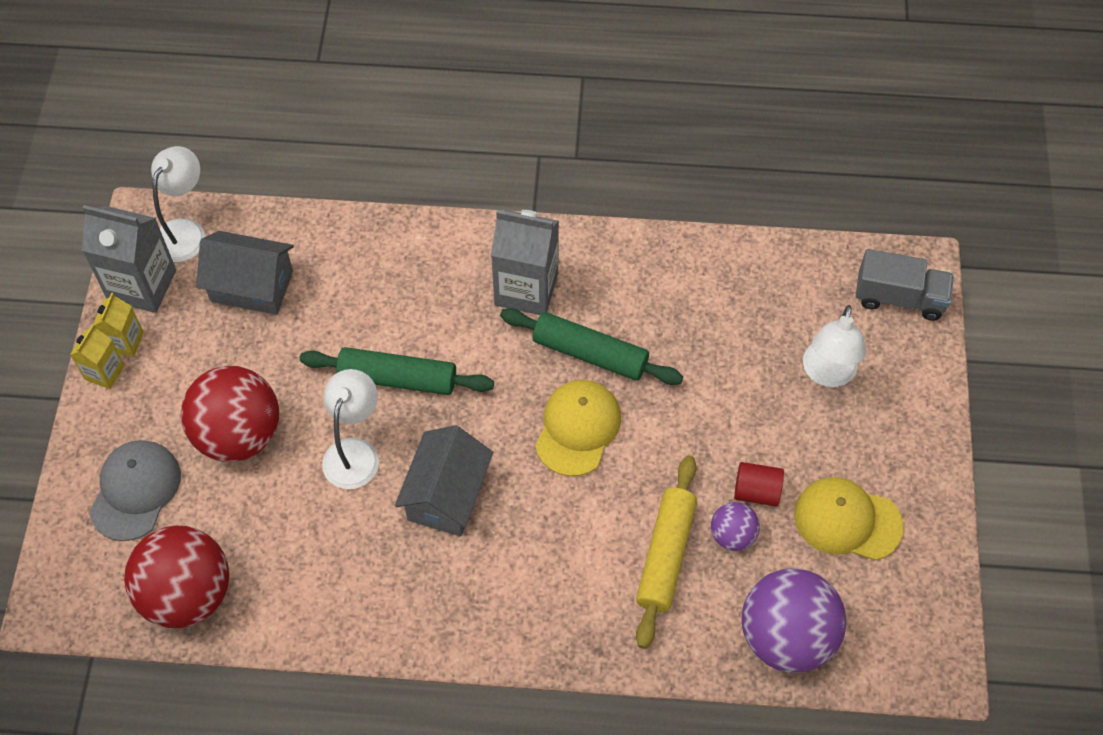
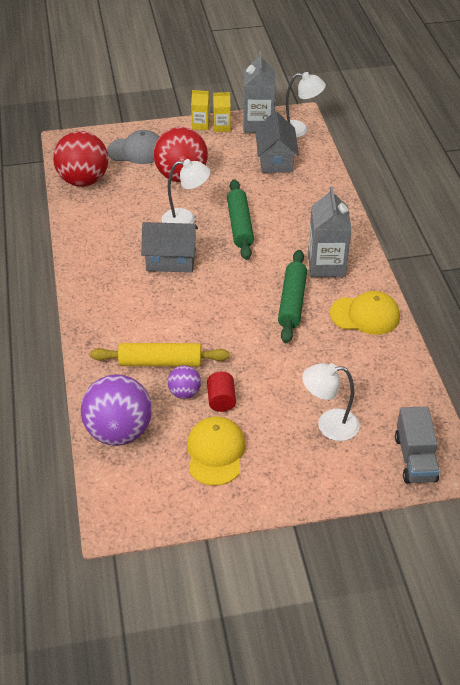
camera: 75 degrees right, 15 degrees down
(577, 428) = (236, 306): yellow cap -> yellow cap (365, 315)

